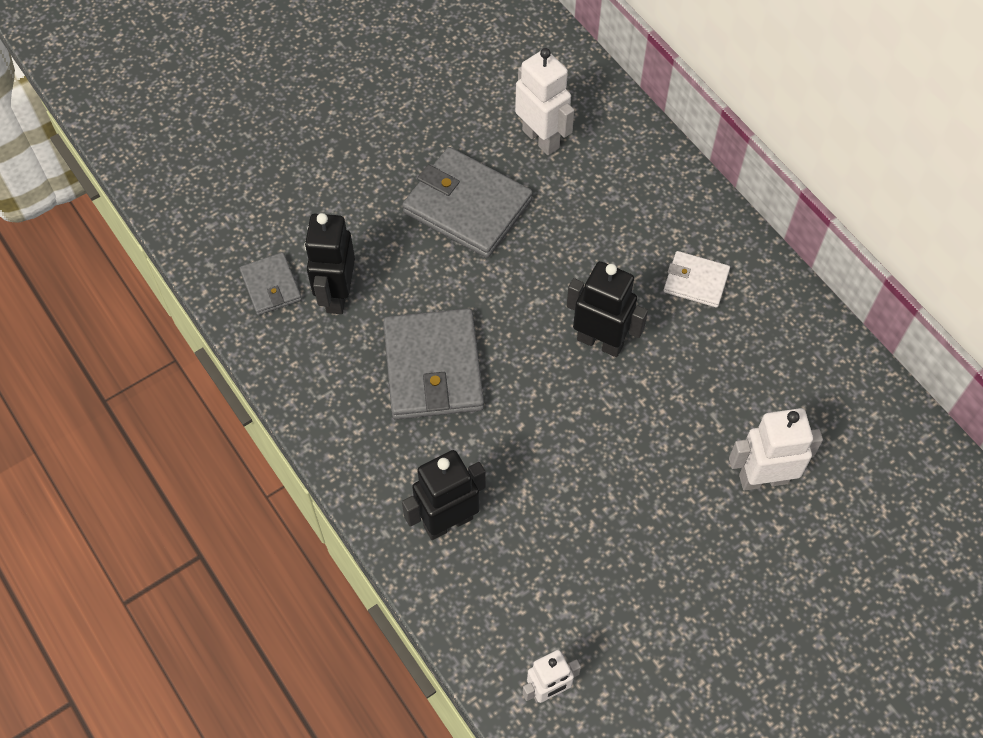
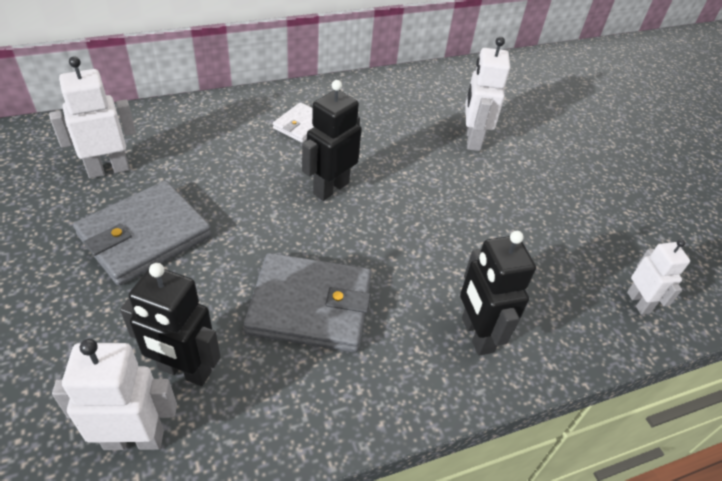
camera: 80 degrees left, 15 degrees down
(271, 286) = (134, 439): grey wallet -> white robot

